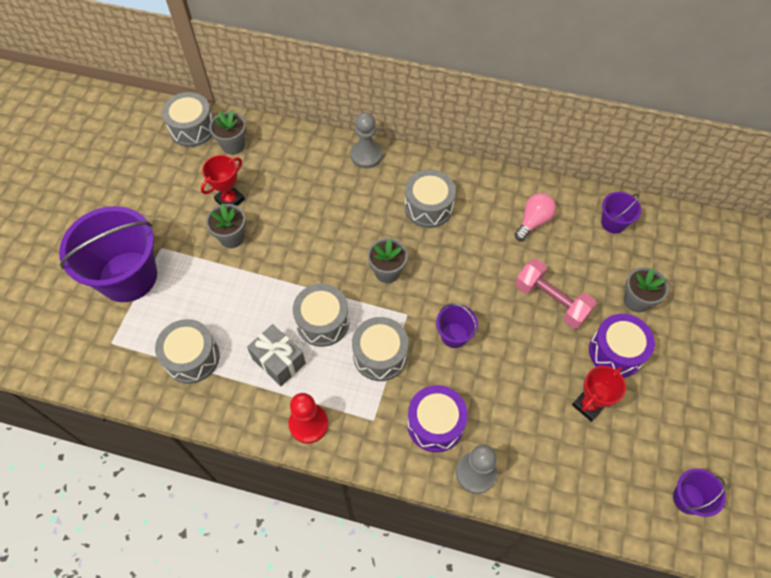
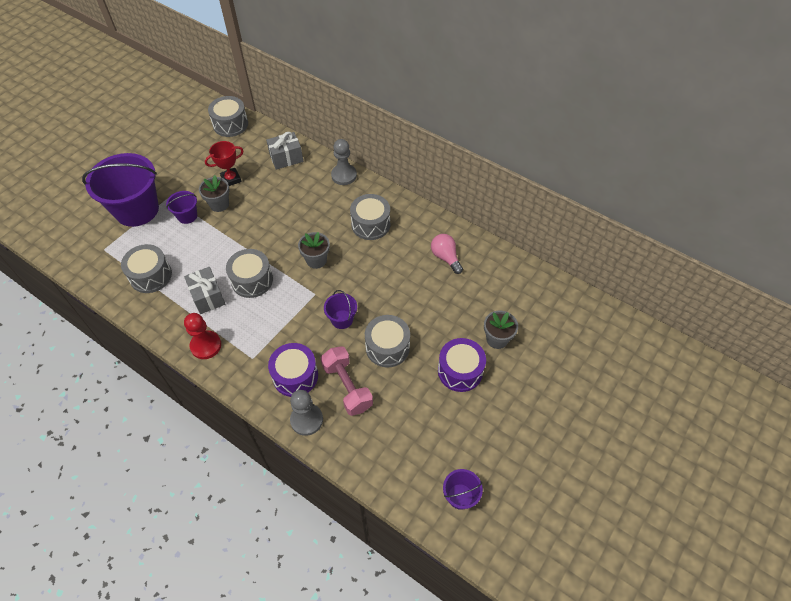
camera: 20 degrees right, 5 degrees down
(233, 145) = (252, 143): grey flower pot -> none
(285, 153) = (286, 158): none -> grey gift
(380, 355) = (280, 316): grey drum -> grey drum (387, 347)
(533, 221) = (445, 257): pink light bulb -> pink light bulb turned 90 degrees counterclockwise
(551, 301) = (428, 318): pink dumbbell -> pink dumbbell (347, 387)
(588, 405) = (418, 401): red trophy -> none
(613, 222) = (509, 277): purple bucket -> purple bucket (187, 216)

